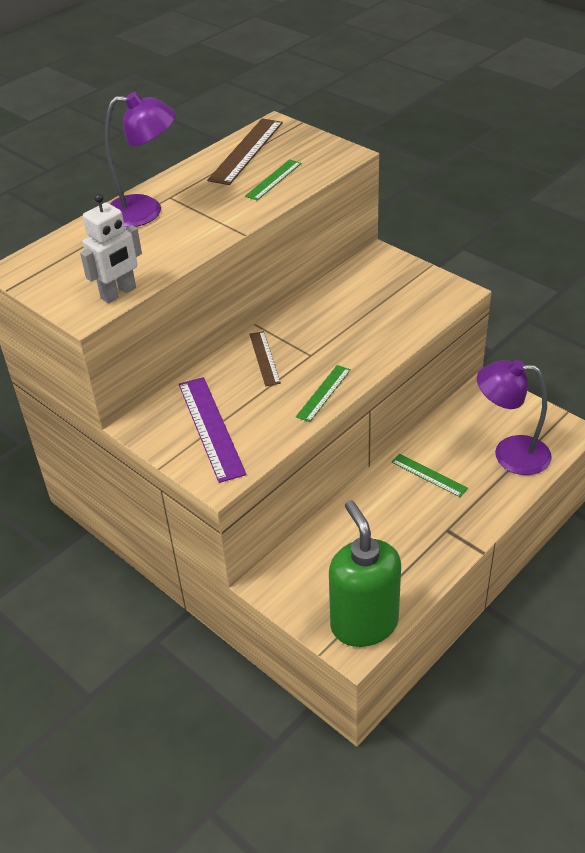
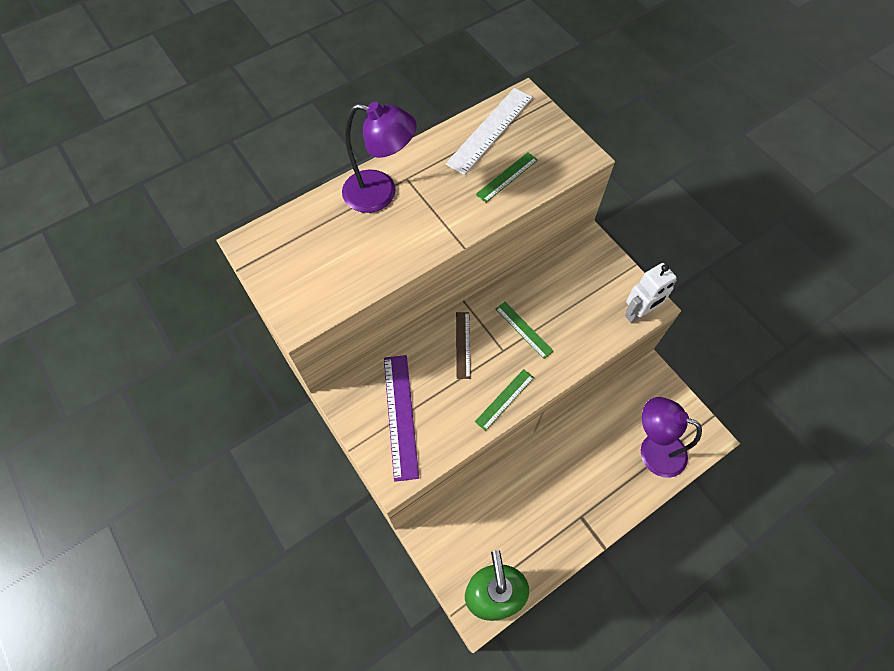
camera: 10 degrees right, 20 degrees up
(119, 293) = (334, 300): white robot -> white robot (638, 313)
(246, 151) = (490, 130): brown ruler -> white ruler
(429, 475) = (580, 455): green ruler -> green ruler (523, 330)

